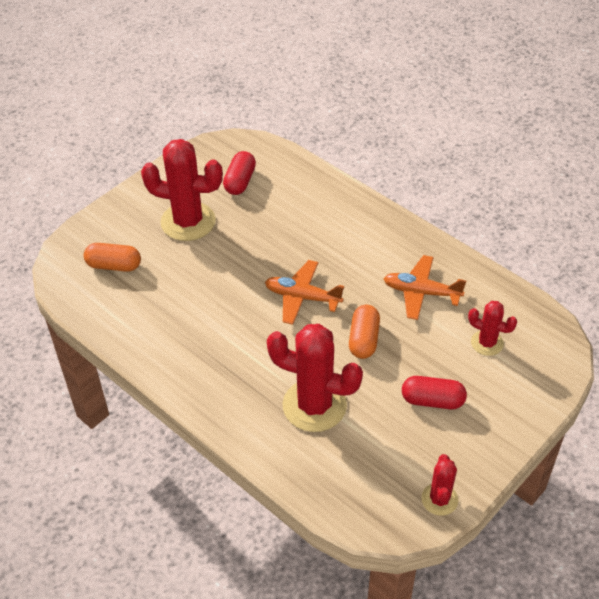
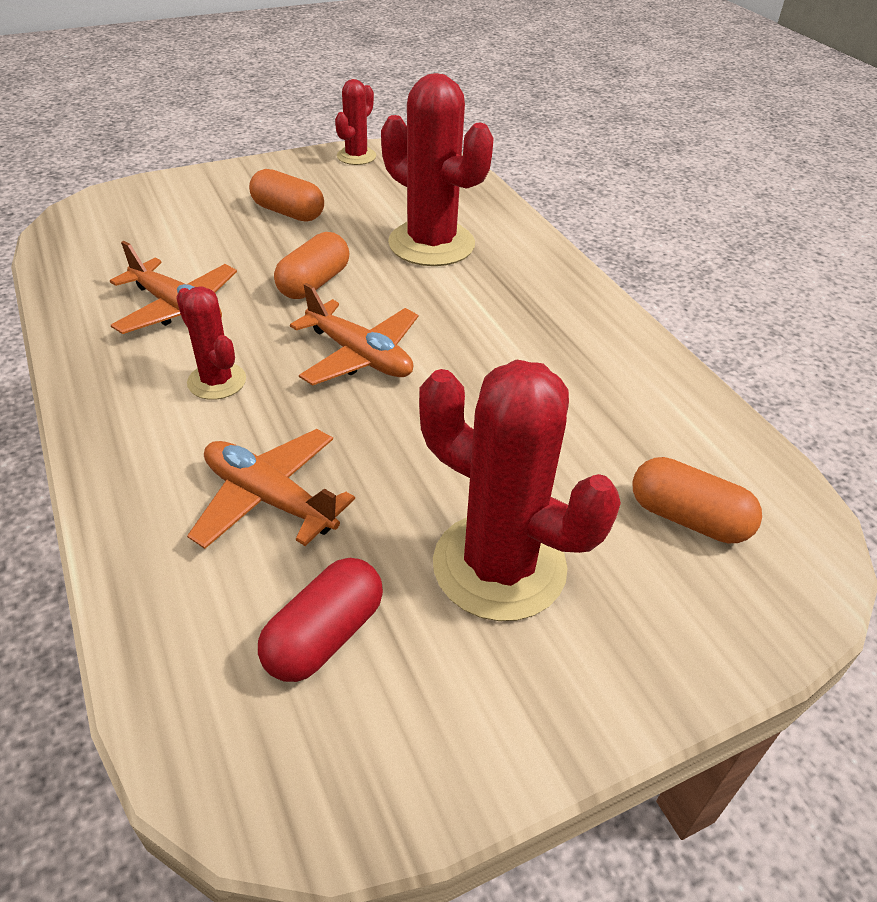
camera: 160 degrees left, 5 degrees down
(293, 216) = (269, 499): none -> orange plane
(432, 400) = (288, 212): red capsule -> orange capsule
(487, 343) = (163, 237): red cactus -> red cactus (217, 381)

